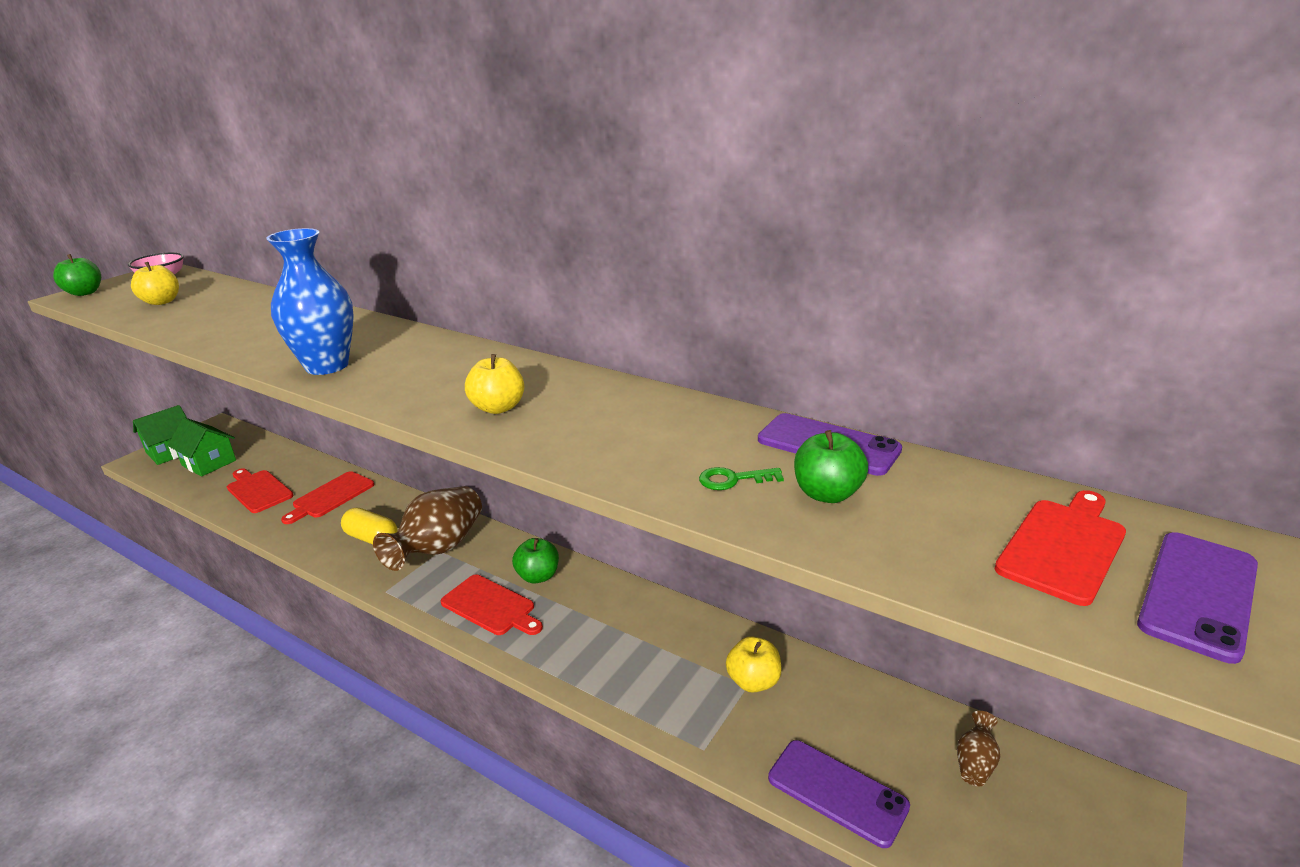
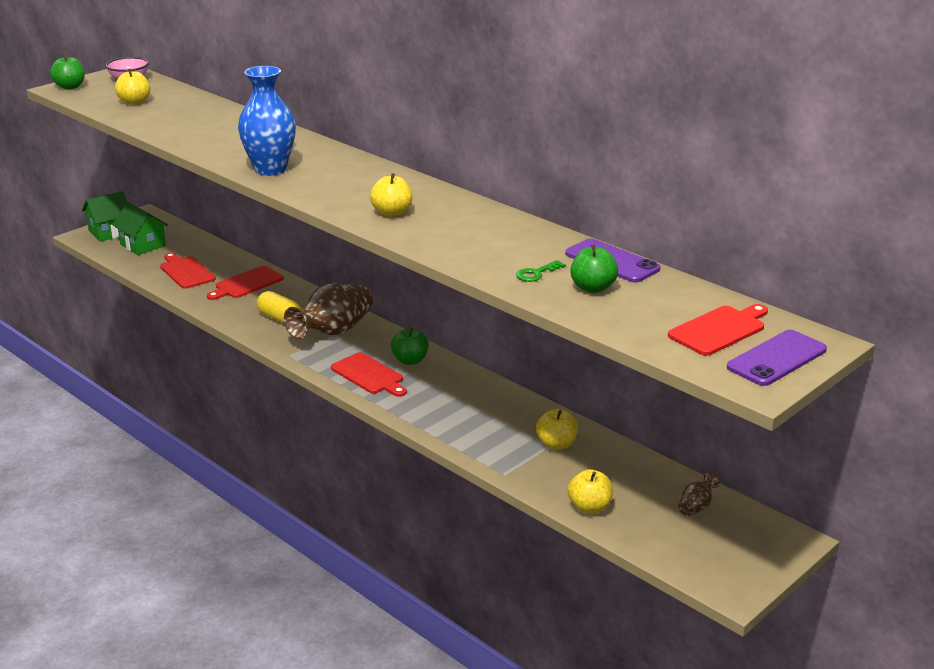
camera: 10 degrees right, 0 degrees up
(733, 479) = (536, 273): green key -> green key turned 45 degrees counterclockwise
(837, 792) = (589, 507): purple phone -> yellow apple

